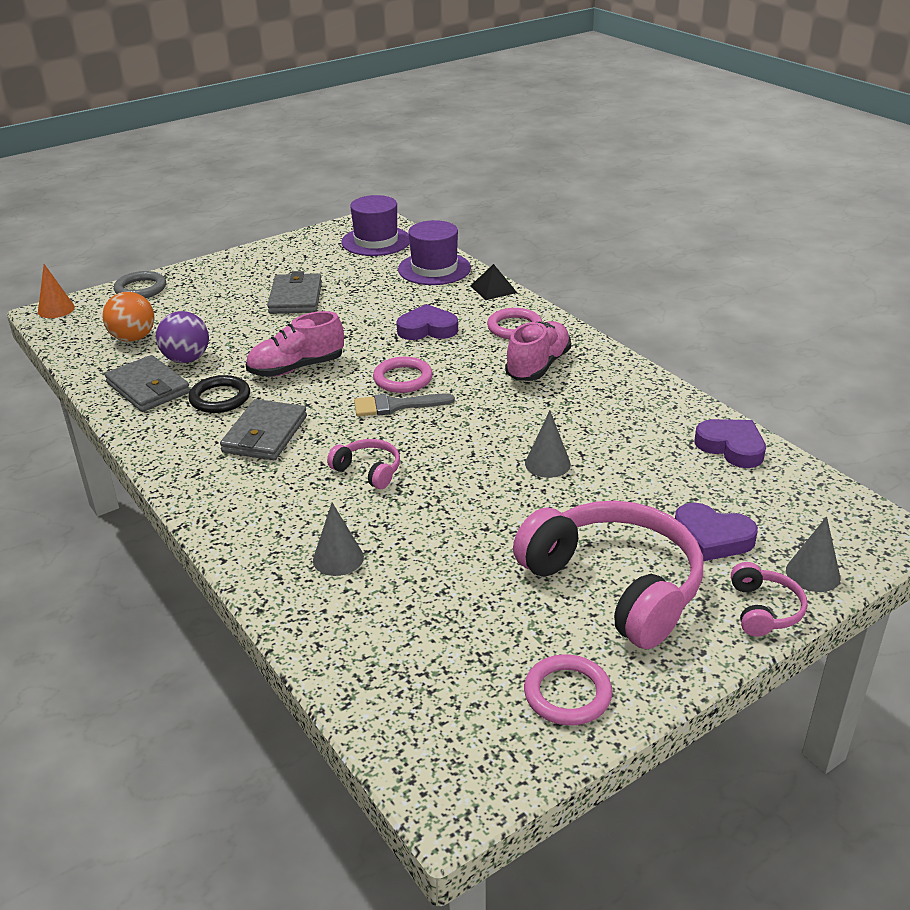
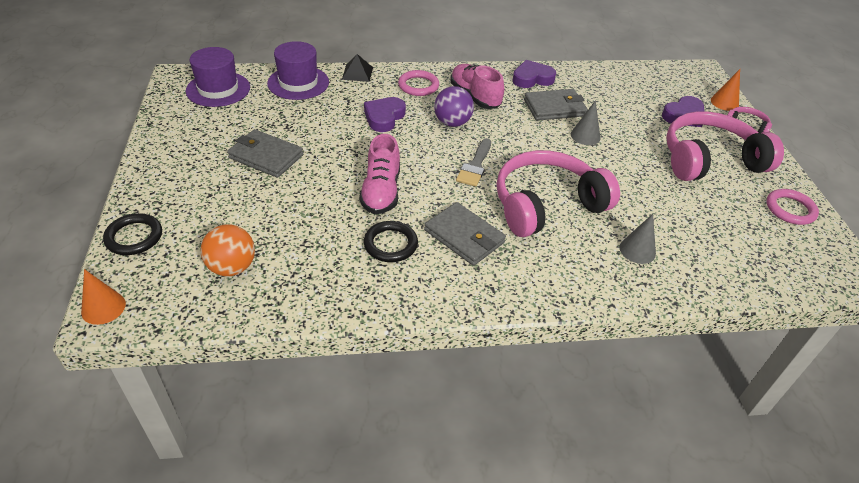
camera: 65 degrees left, 10 degrees up
(140, 289) = (134, 237): grey ring -> black ring
(148, 388) = (335, 281): grey wallet -> grey wallet (554, 108)
(186, 359) = (307, 245): purple ball -> purple ball (452, 123)
(368, 471) = (546, 204): pink headphones -> pink headphones, size x2.23
(403, 379) = (442, 151): pink ring -> none
(731, 447) = (608, 76): purple heart -> purple heart (532, 78)
(812, 574) = (724, 103): grey cone -> orange cone

